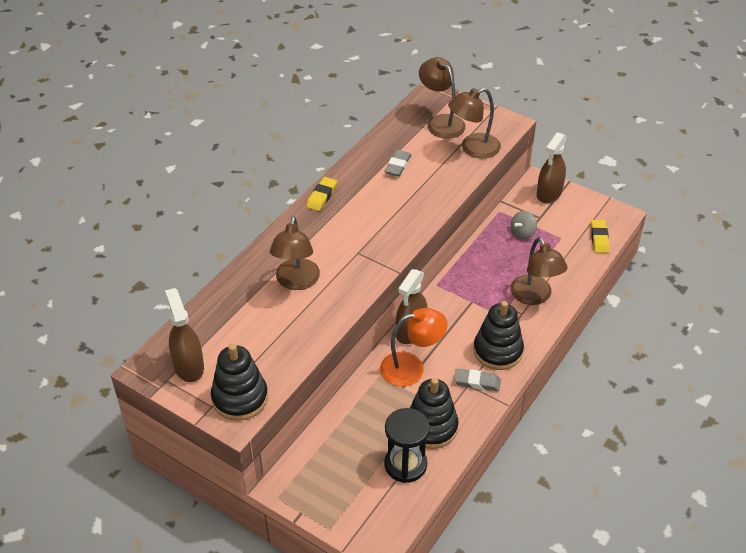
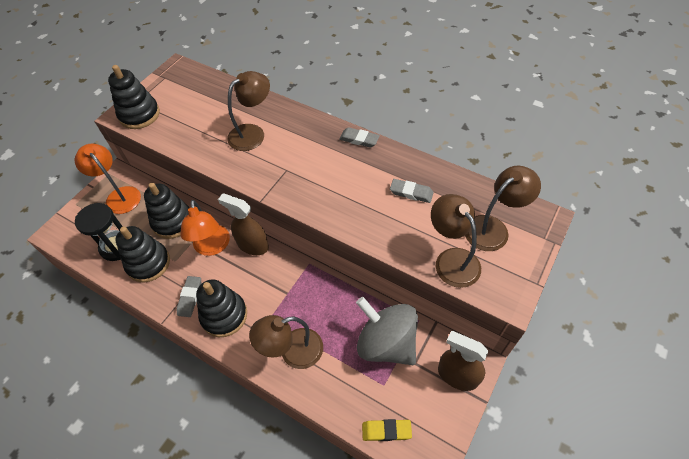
camera: 90 degrees right, 10 degrees up
(188, 366) = (174, 86): brown spray bottle -> none
(296, 282) = (252, 133): brown lamp -> brown lamp turned 135 degrees clockwise
(321, 196) = (359, 139): yellow eraser -> grey eraser
(321, 476) = (119, 195): none -> orange lamp
(371, 410) = (172, 222): none -> black stacking toy
(522, 233) = (386, 343): grey spinning top -> grey spinning top, size x2.24

